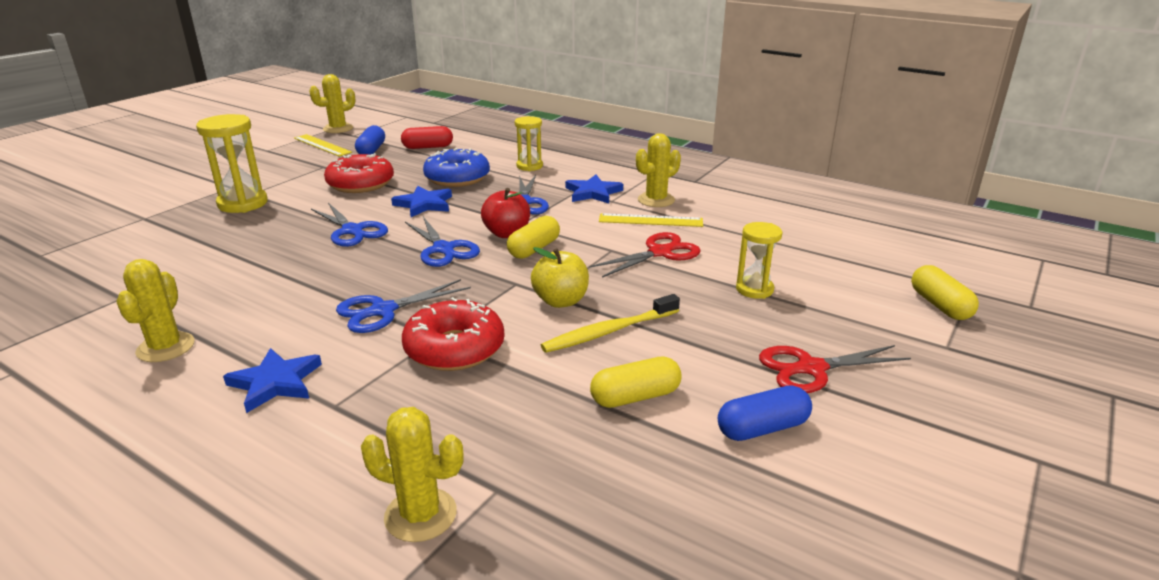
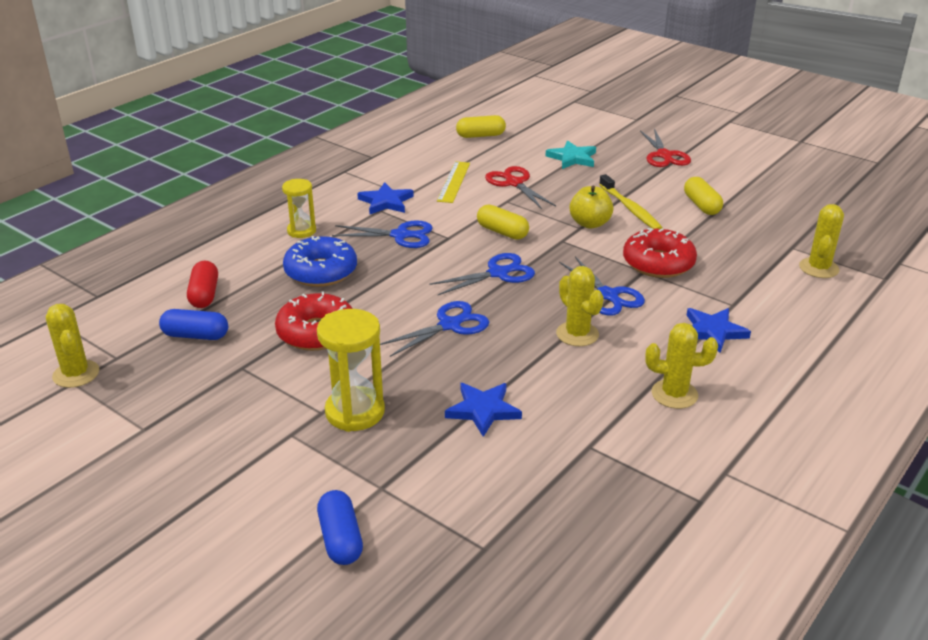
camera: 85 degrees left, 5 degrees up
(322, 145) = (150, 379): yellow ruler -> none
(424, 204) = (391, 288): blue star -> blue star (483, 410)
(507, 233) = (469, 244): red apple -> none
(656, 200) = (411, 176): yellow cactus -> yellow cactus (577, 334)
(754, 289) = (572, 158): yellow hourglass -> turquoise star
(762, 428) = (722, 175): blue capsule -> blue capsule (340, 539)
(939, 305) = (591, 111): yellow capsule -> yellow capsule (480, 136)

